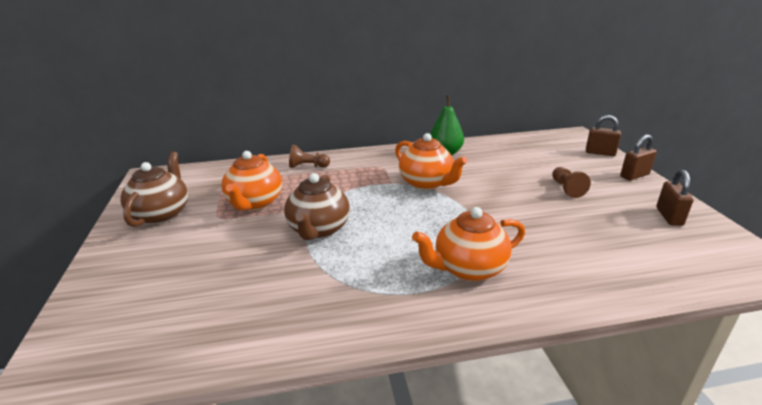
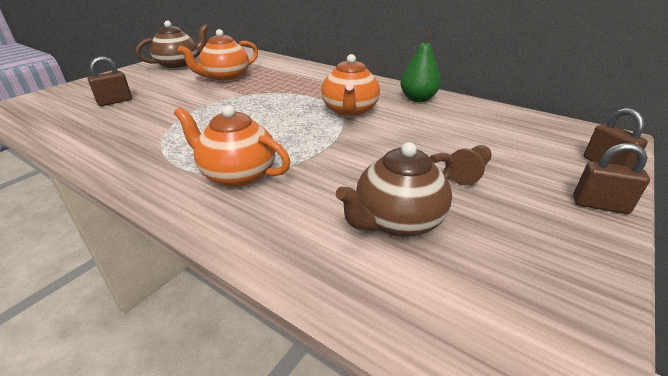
camera: 45 degrees right, 5 degrees up
(308, 166) = (298, 70): brown pawn -> none
(318, 230) = (219, 105): brown teapot -> brown teapot (397, 221)
(669, 216) = (540, 263): brown padlock -> brown padlock (115, 102)

